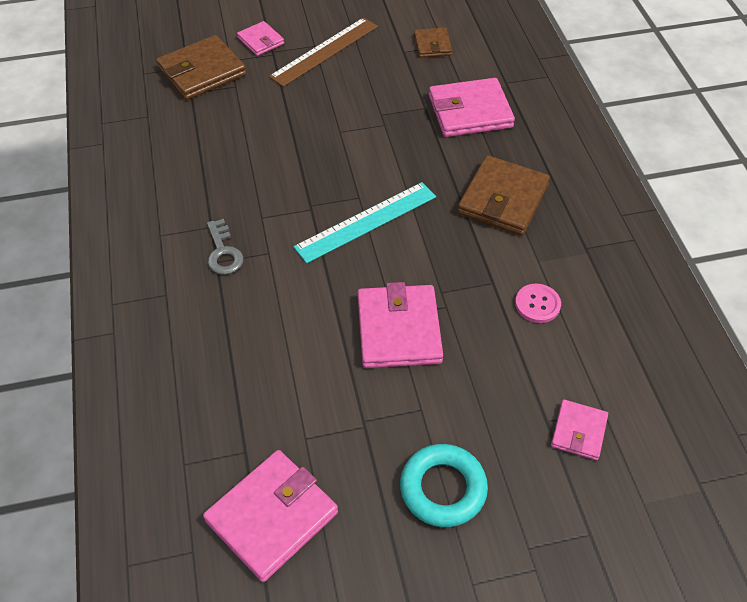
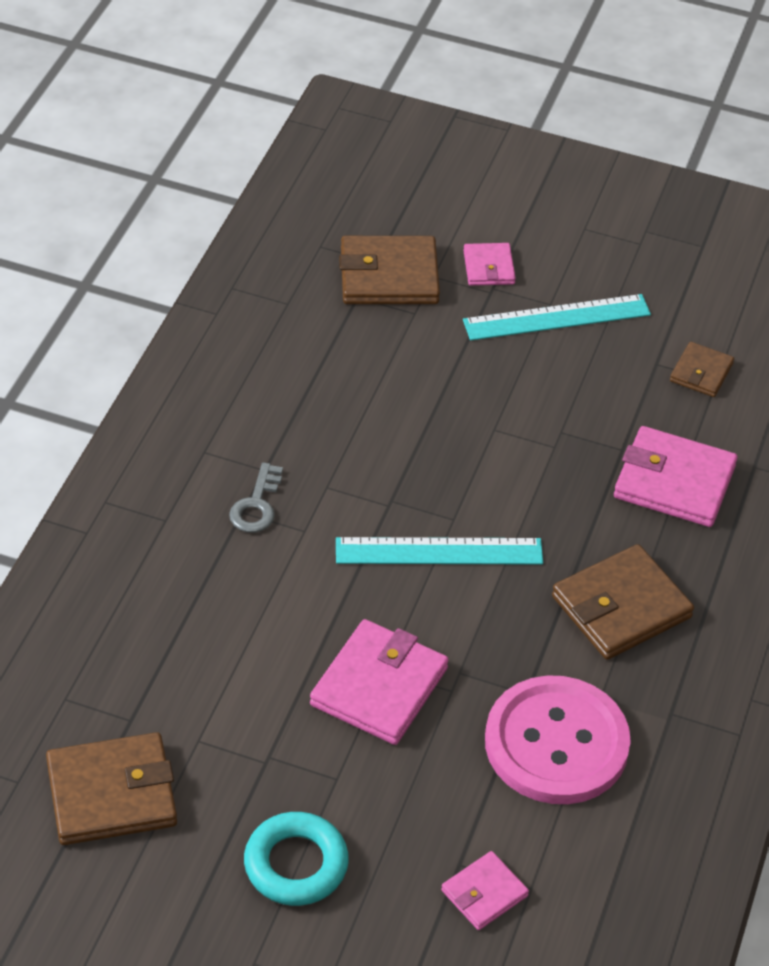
camera: 30 degrees right, 5 degrees down
(272, 517) = (112, 794): pink wallet -> brown wallet
(324, 51) = (557, 318): brown ruler -> turquoise ruler
(537, 304) = (556, 743): pink button -> pink button, size x2.41

